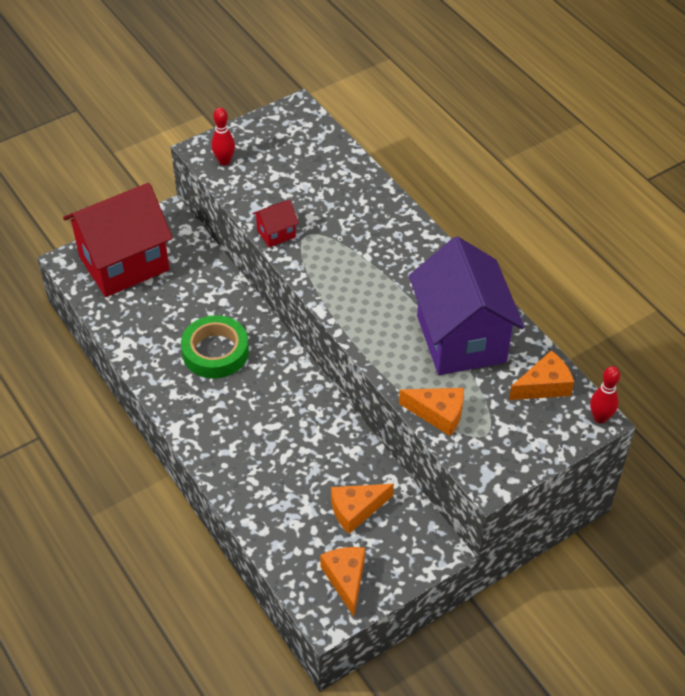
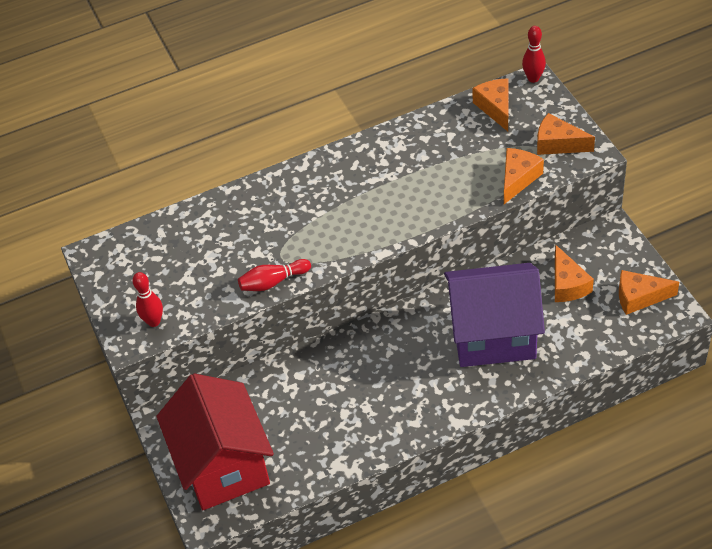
camera: 75 degrees left, 0 degrees up
(215, 352) = (366, 384): green tape -> none
(276, 234) = (273, 282): red house -> red bowling pin
(461, 339) = (435, 155): purple house -> purple house (493, 335)
(498, 447) = (558, 144): none -> orange cheese

